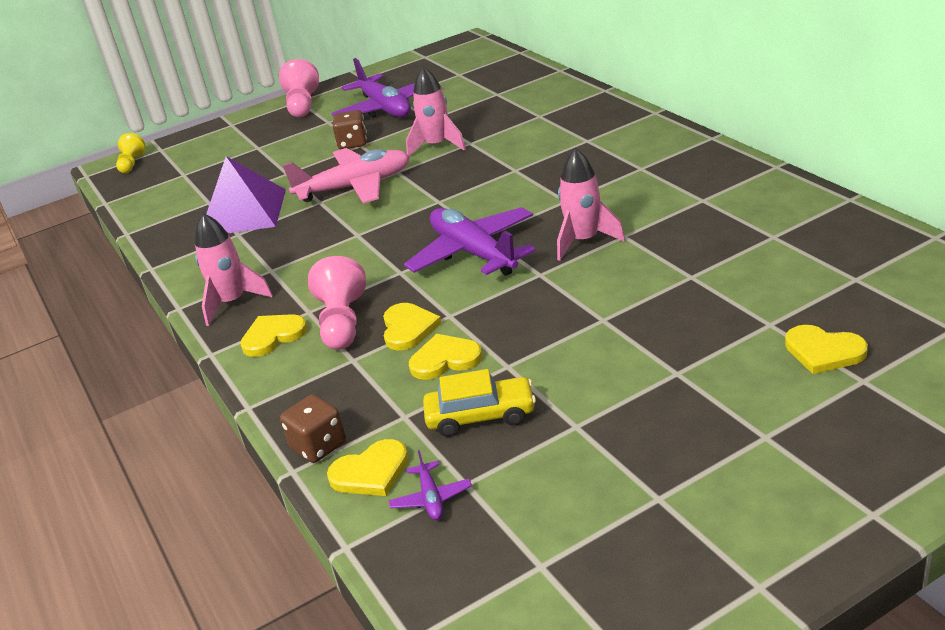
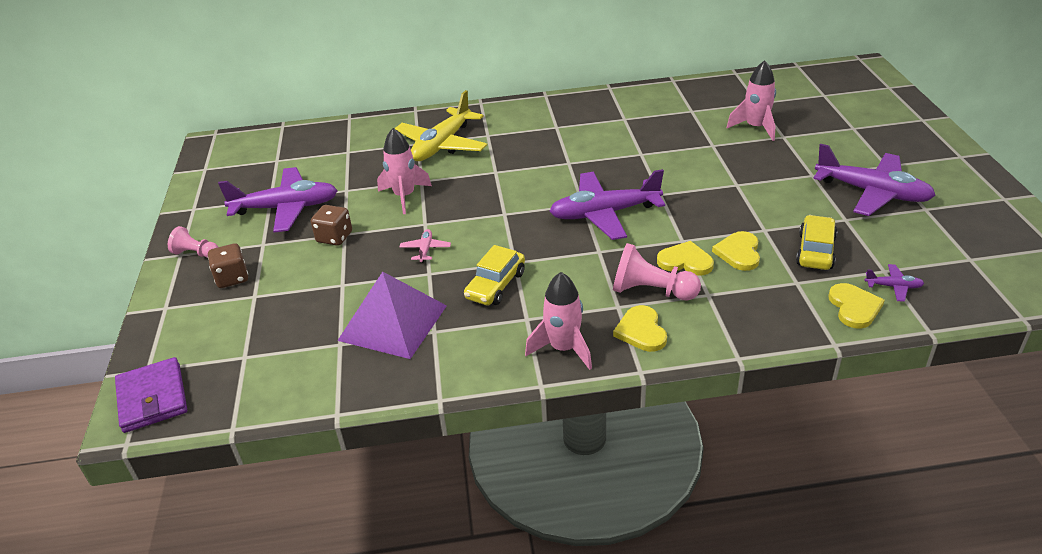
camera: 70 degrees left, 5 degrees up
(131, 164) = (152, 398): yellow pawn -> purple wallet
(302, 105) = (196, 253): pink pawn -> pink pawn, size x0.63
(315, 238) = (496, 285): none -> yellow car
(318, 446) = (811, 327): brown dice -> brown dice (232, 278)
(355, 187) = (425, 250): pink plane -> pink plane, size x0.42
(546, 127) = (442, 145): none -> yellow plane
(584, 241) = (633, 168): pink rocket -> pink rocket (755, 127)
(667, 436) = (872, 193): none -> purple plane
(823, 351) = (821, 130): yellow heart -> none

